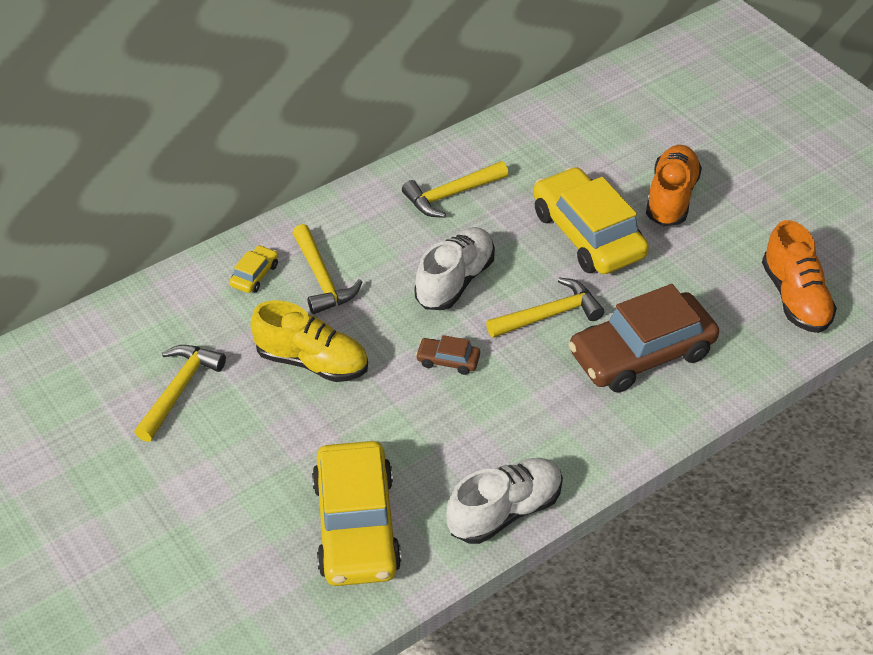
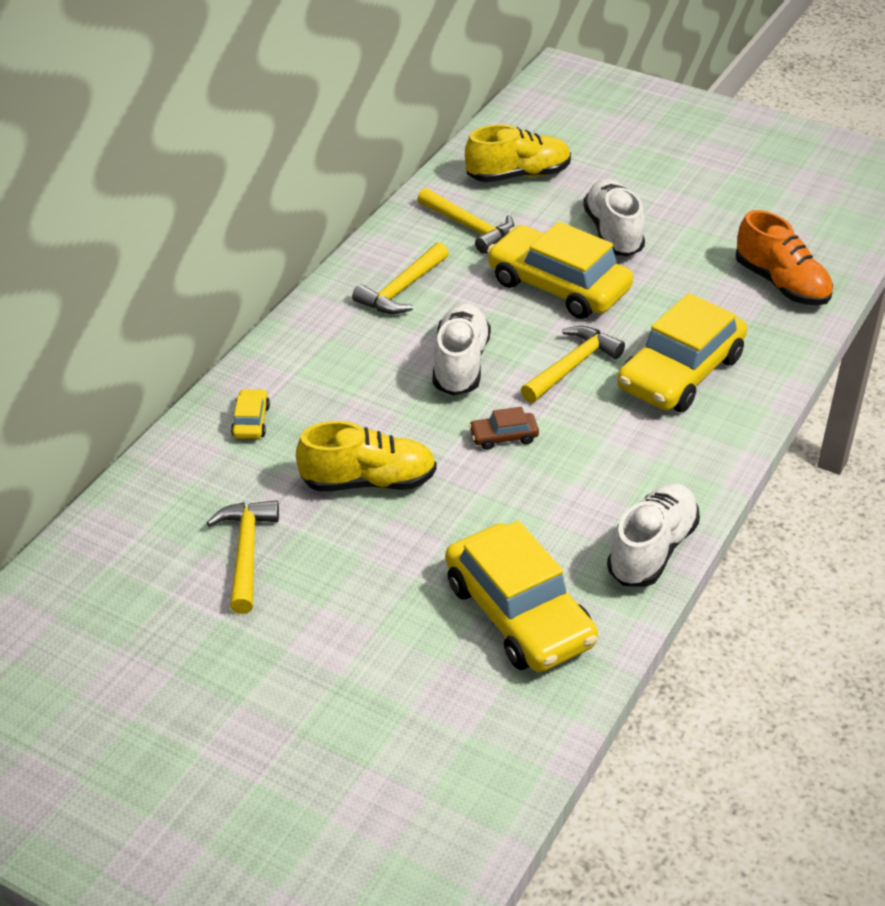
camera: 25 degrees left, 5 degrees down
(322, 279) = (324, 403): yellow hammer -> yellow hammer (469, 227)
(622, 115) = (518, 175): none -> yellow shoe
(641, 353) = (680, 372): brown car -> yellow car
(671, 198) = (613, 233): orange shoe -> white shoe

